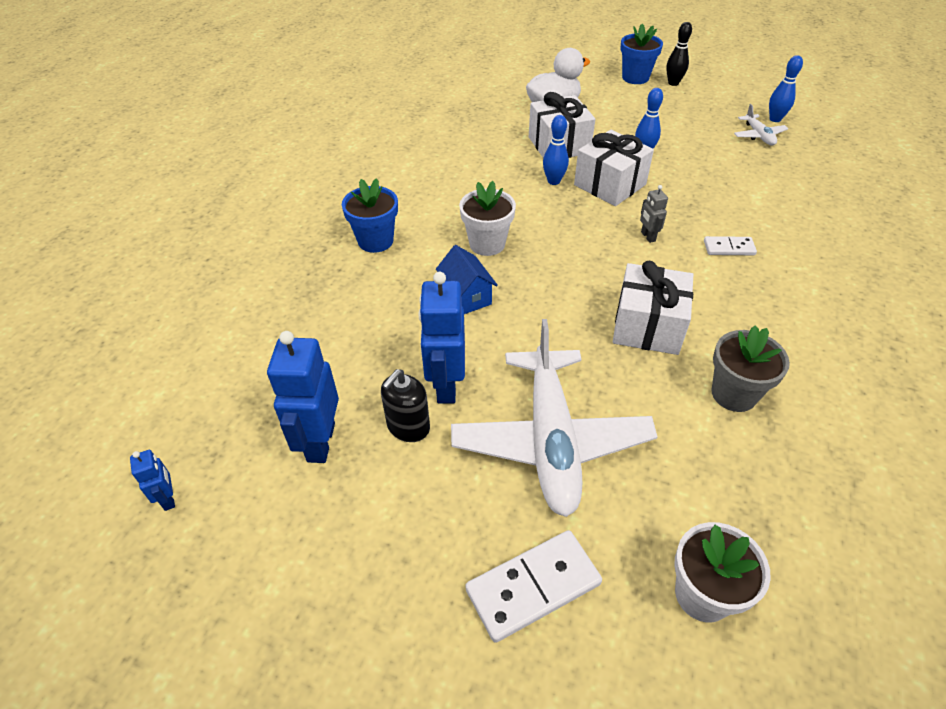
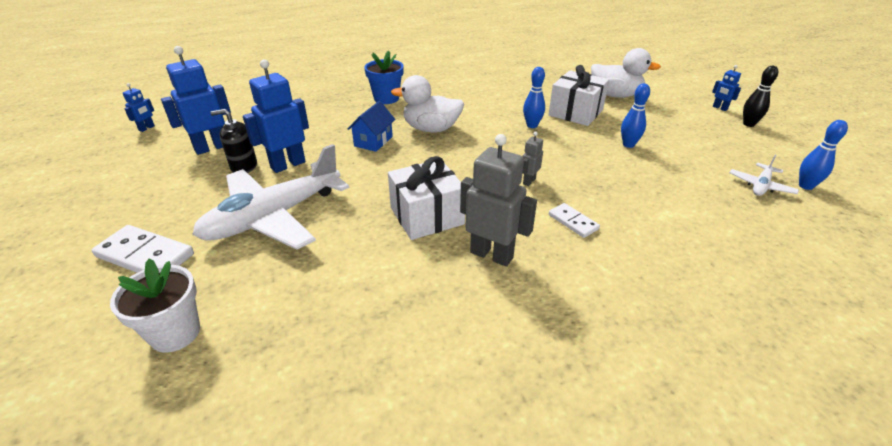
camera: 50 degrees right, 10 degrees down
(487, 244) = (431, 129): white flower pot -> white duck
(610, 185) = (564, 146): white gift -> none
(635, 78) = (719, 108): blue flower pot -> blue robot
(734, 394) = (396, 282): grey flower pot -> none
(738, 316) = (491, 255): none -> grey robot

